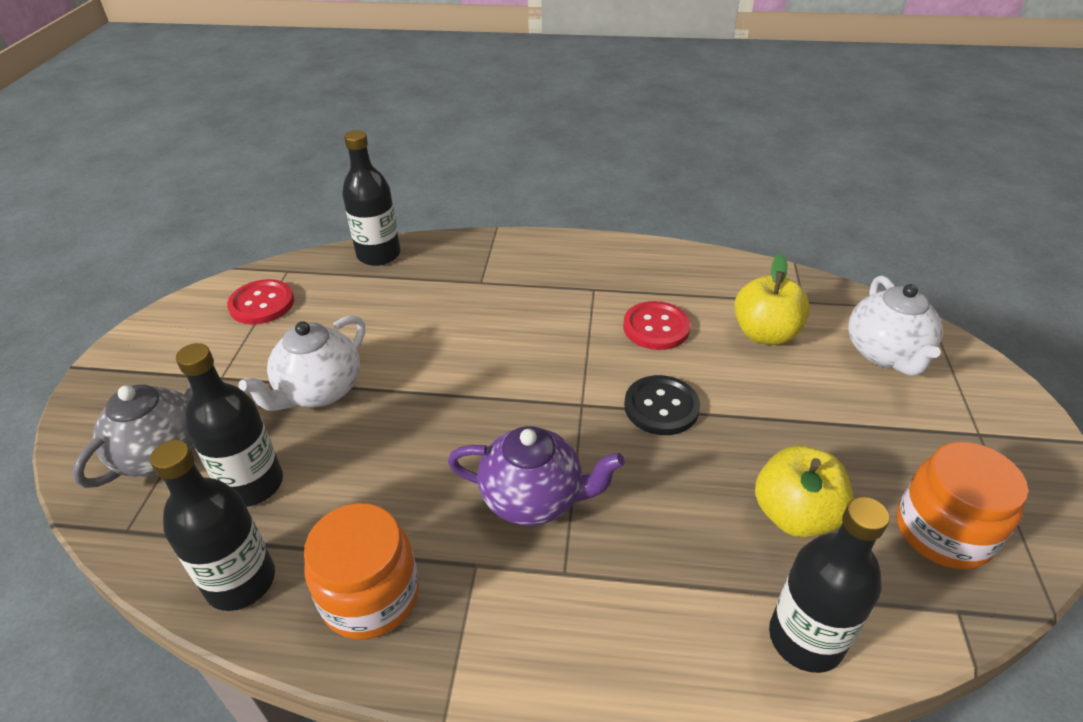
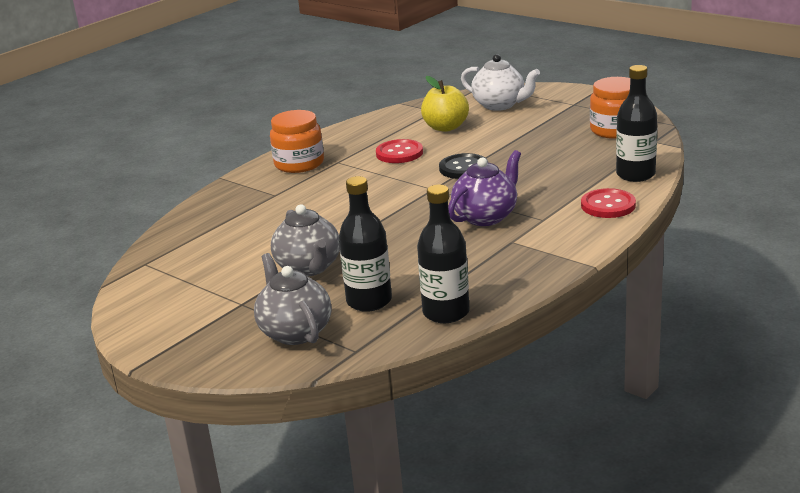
camera: 55 degrees left, 15 degrees down
(262, 304) = (174, 278): red button -> red button (608, 205)
(319, 391) = (309, 268): white teapot -> grey teapot
(370, 595) = (500, 274): orange jar -> orange jar (299, 164)
(378, 255) = (183, 225): black bottle -> none
(794, 515) = (571, 157): yellow apple -> none

